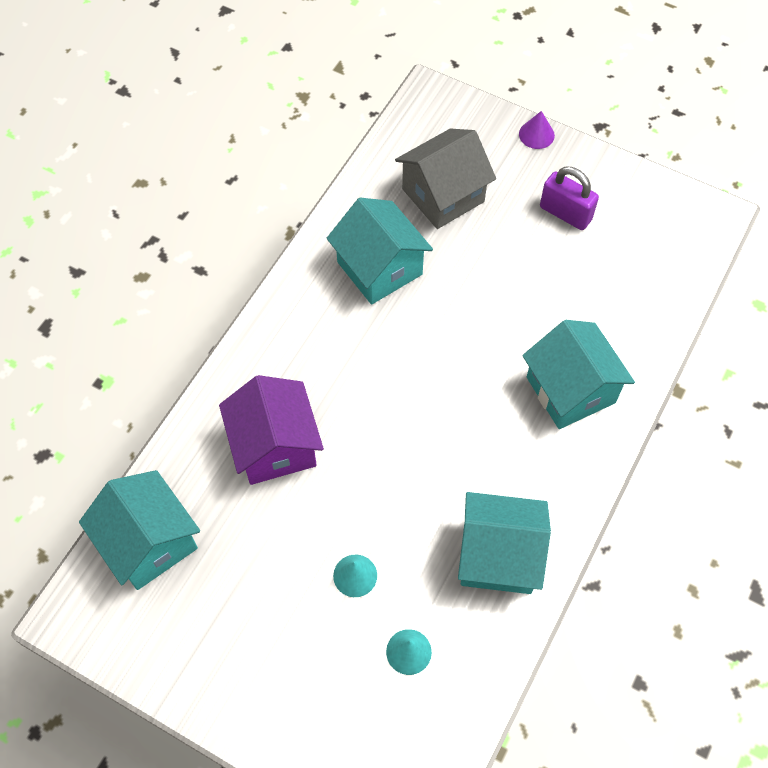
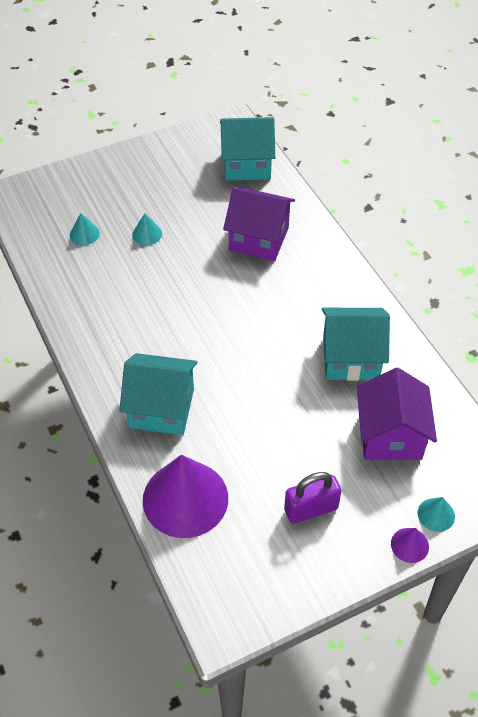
camera: 125 degrees right, 10 degrees down
(443, 195) = (390, 435): grey house -> purple house
(494, 130) = (436, 514): none -> turquoise cone
(498, 555) = (94, 301): turquoise house -> none
(640, 308) = (185, 498): none -> purple cone

